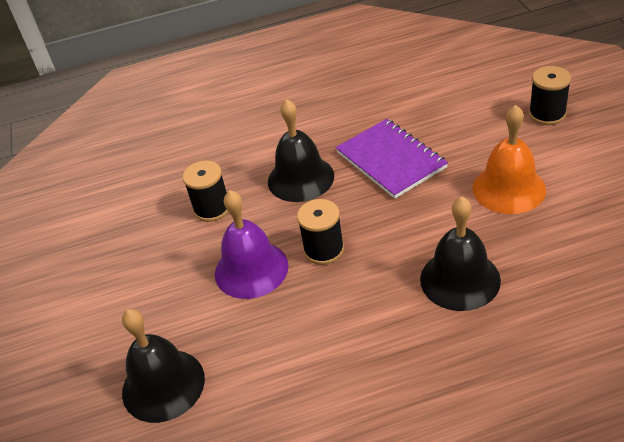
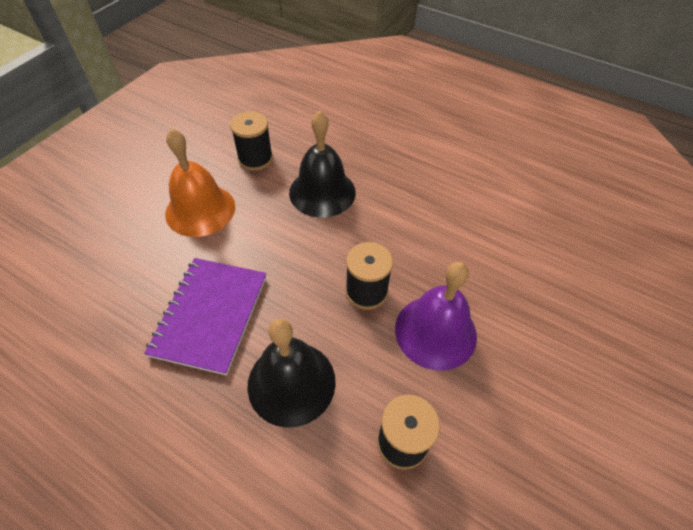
camera: 140 degrees left, 10 degrees up
(163, 385) = (582, 303): black bell -> none
(547, 114) = (71, 230): black spool -> black spool (255, 159)

